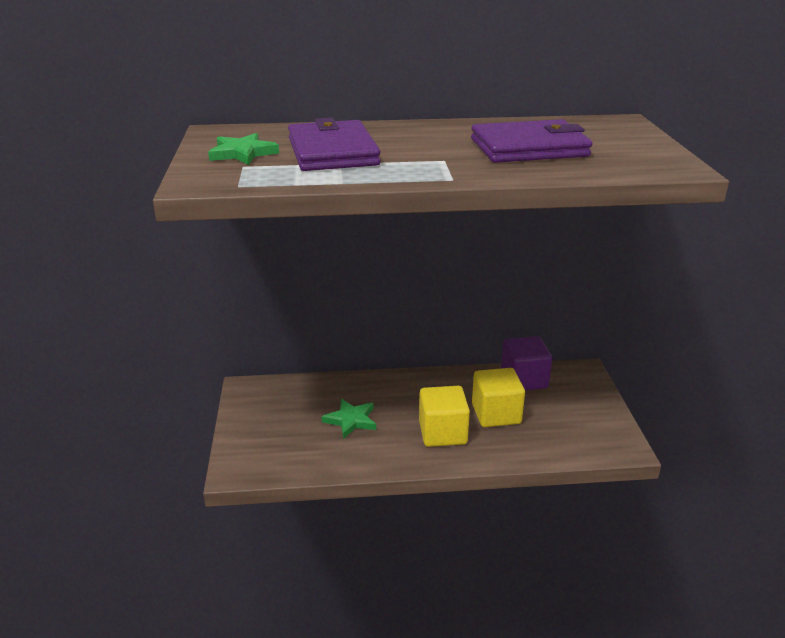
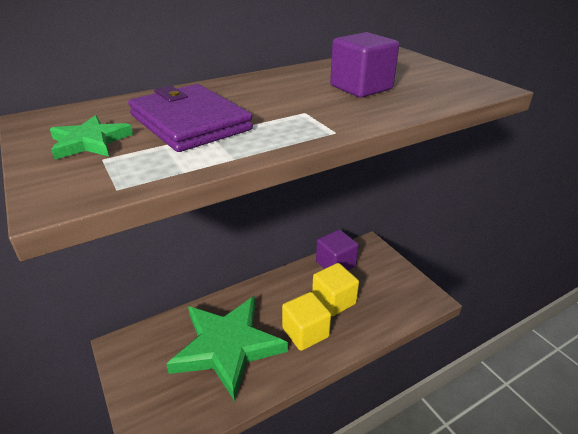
camera: 25 degrees left, 5 degrees up
(351, 420) = (227, 347): green star -> green star, size x2.37
(529, 148) = (361, 88): purple wallet -> purple cube

